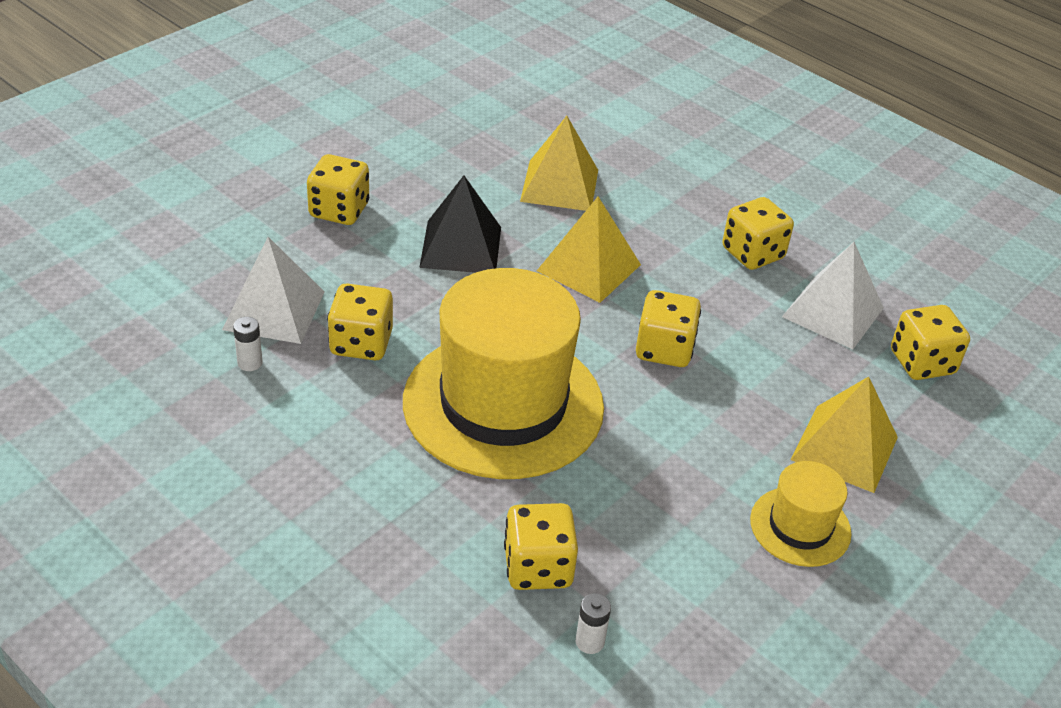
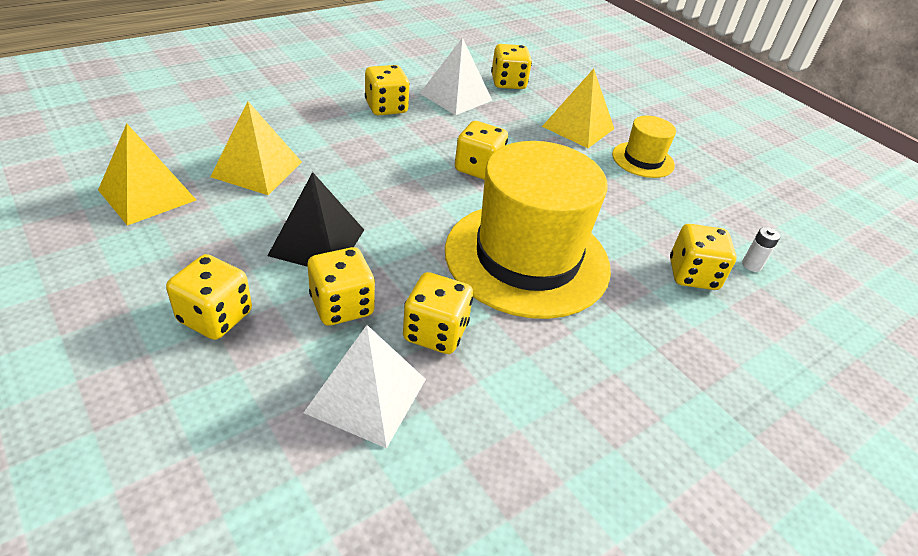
camera: 80 degrees left, 0 degrees up
(250, 363) = (447, 426): white battery -> none
(377, 278) = (342, 306): none -> yellow dice
(589, 267) = (374, 179): yellow pyramid -> yellow pyramid (147, 194)

